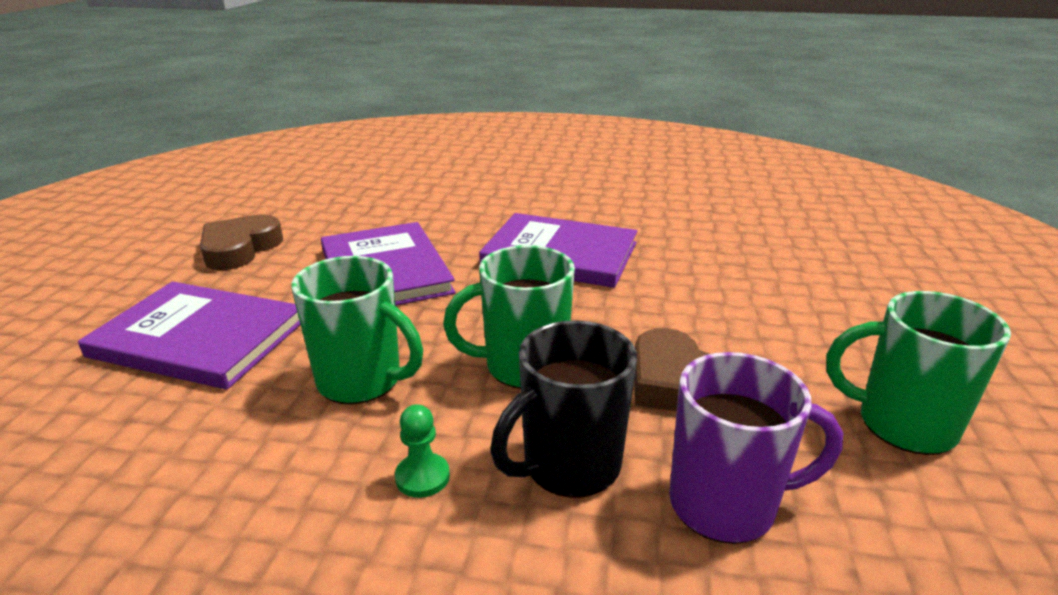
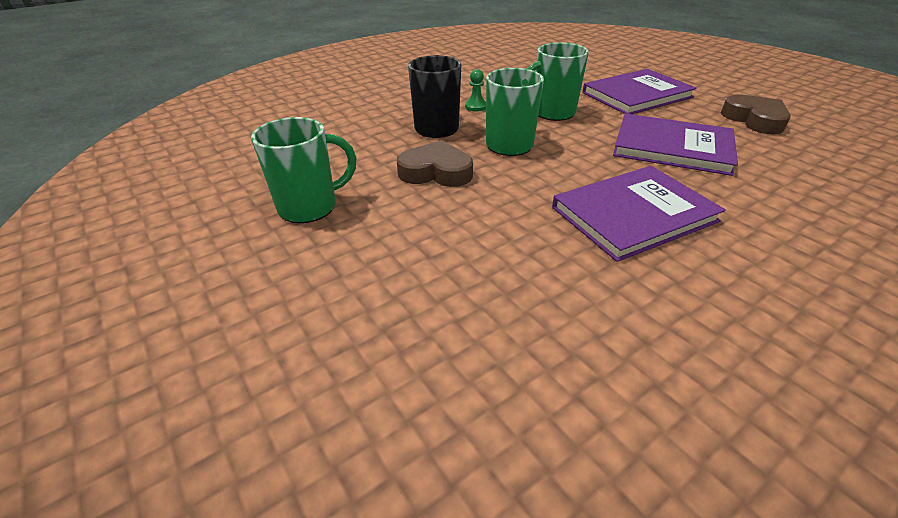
camera: 135 degrees right, 10 degrees up
(726, 505) = (370, 143): purple mug -> none

